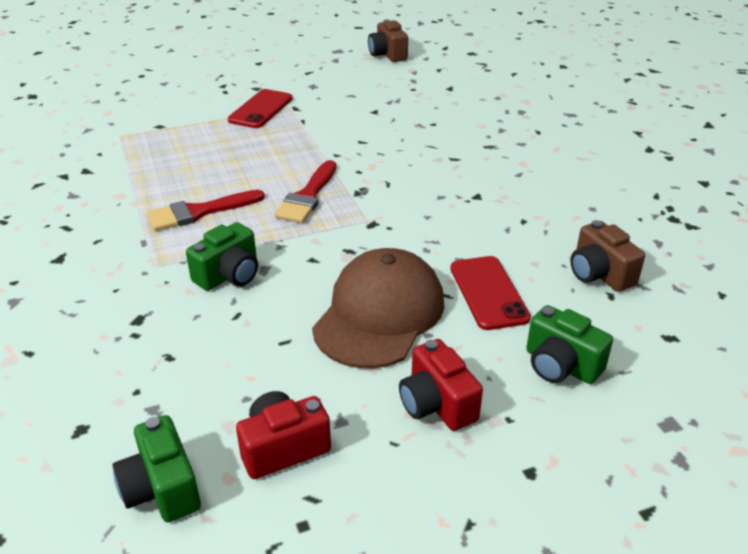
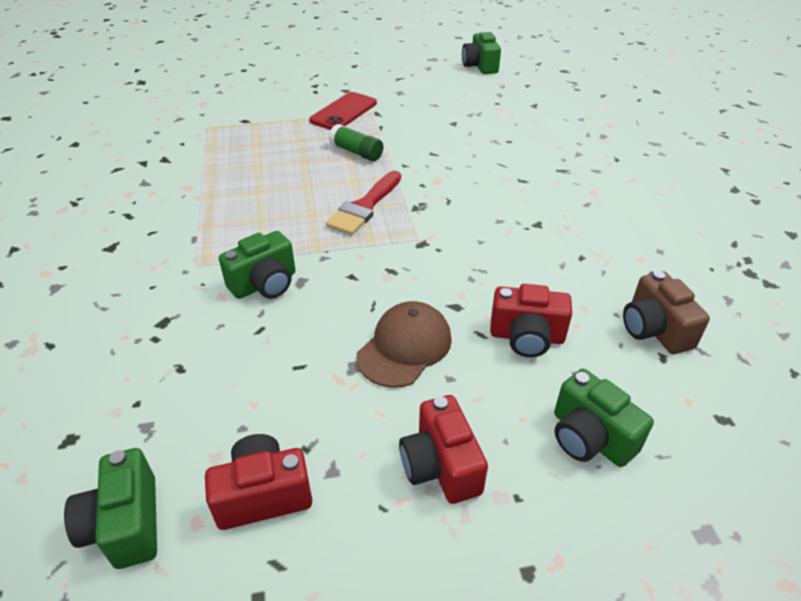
camera: 10 degrees right, 5 degrees up
(199, 212) = (255, 212): red brush -> none
(285, 147) = (356, 152): none -> green glue stick
(379, 314) = (405, 347): brown cap -> brown cap, size x0.65
(387, 55) = (480, 66): brown camera -> green camera
(488, 293) = (526, 337): red phone -> red camera

